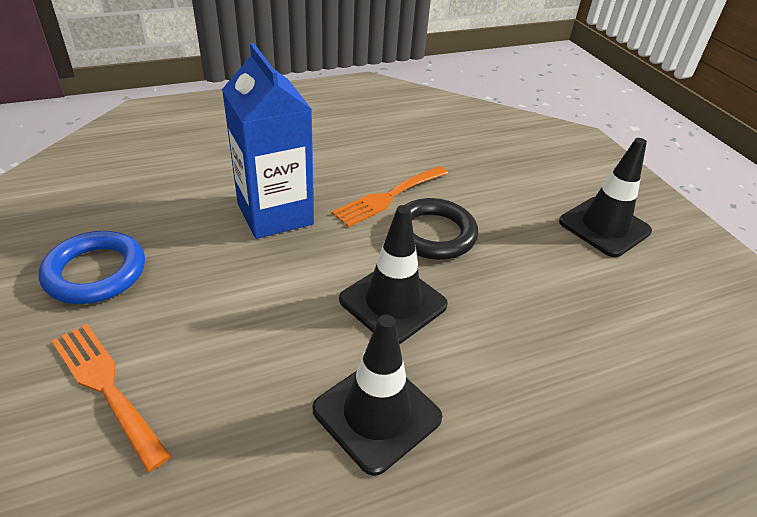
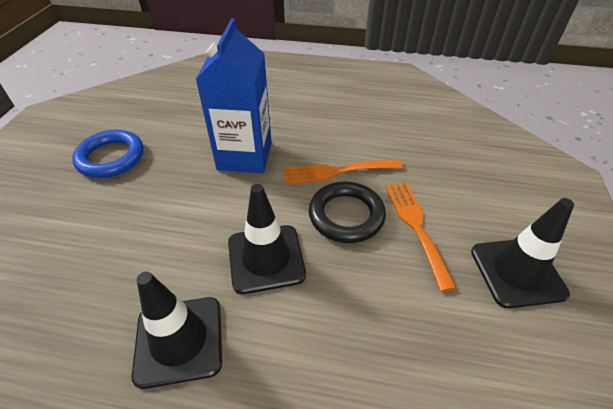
camera: 35 degrees right, 5 degrees up
(106, 386) = (53, 234): orange fork -> orange fork (415, 226)

